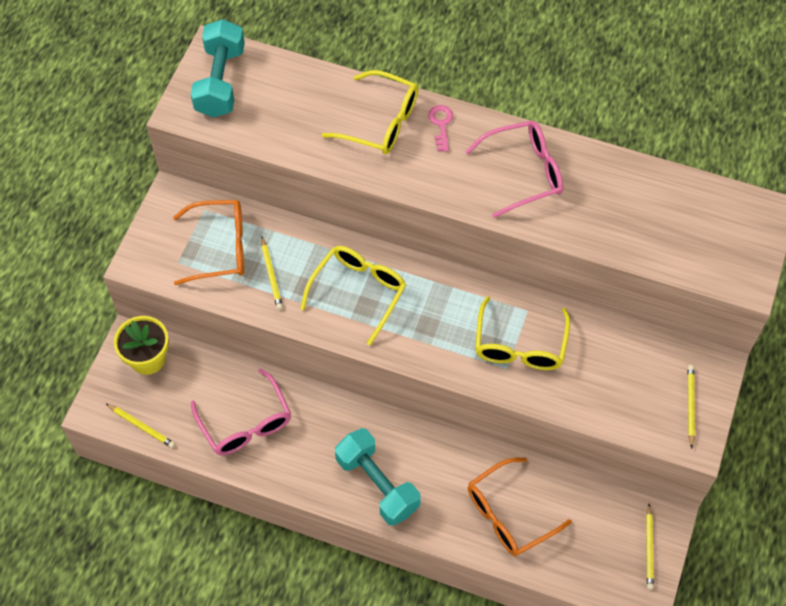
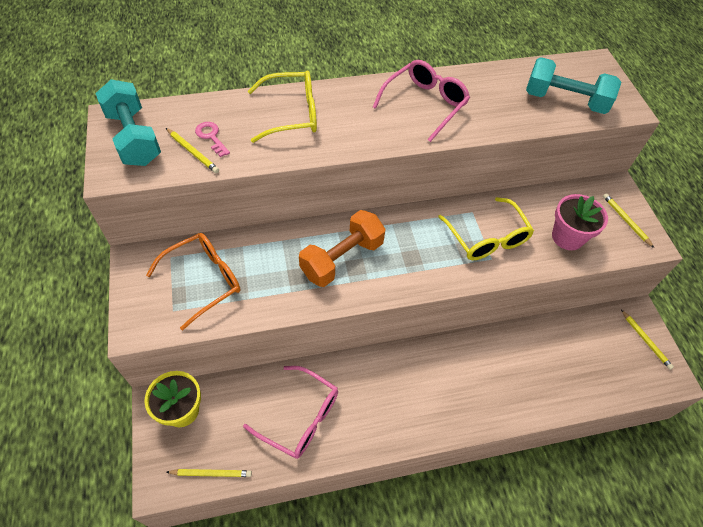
camera: 35 degrees left, 5 degrees down
(271, 275) = (263, 281): yellow pencil -> yellow pencil (193, 152)
(359, 292) = (342, 259): yellow glasses -> orange dumbbell
(377, 484) = (436, 405): turquoise dumbbell -> turquoise dumbbell (565, 101)
(441, 125) = (339, 98): pink key -> pink key (211, 137)
(508, 514) = (542, 372): orange glasses -> none
(607, 389) = (567, 237): none -> pink flower pot

